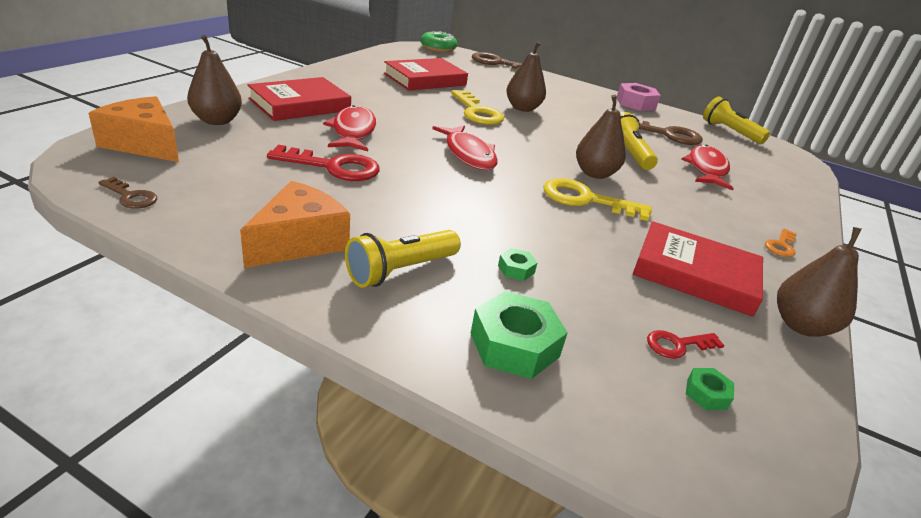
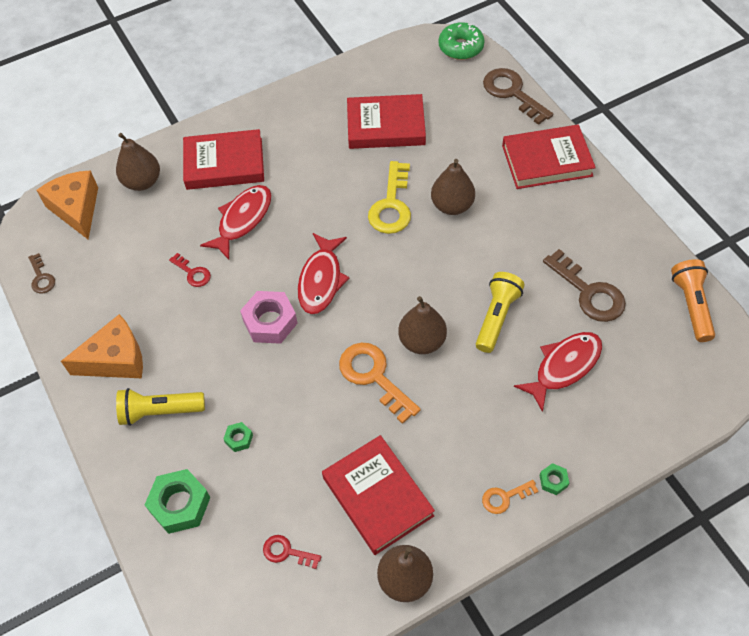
camera: 40 degrees right, 25 degrees up
(334, 167) = (193, 273): red key -> red key, size x0.53
(558, 86) = (547, 160): none -> red book
(585, 199) = (374, 376): yellow key -> orange key
(635, 103) = (620, 217): pink nut -> pink nut (270, 322)
(706, 394) = (264, 594): green nut -> green nut (553, 481)
(729, 132) = (691, 305): yellow flashlight -> orange flashlight

